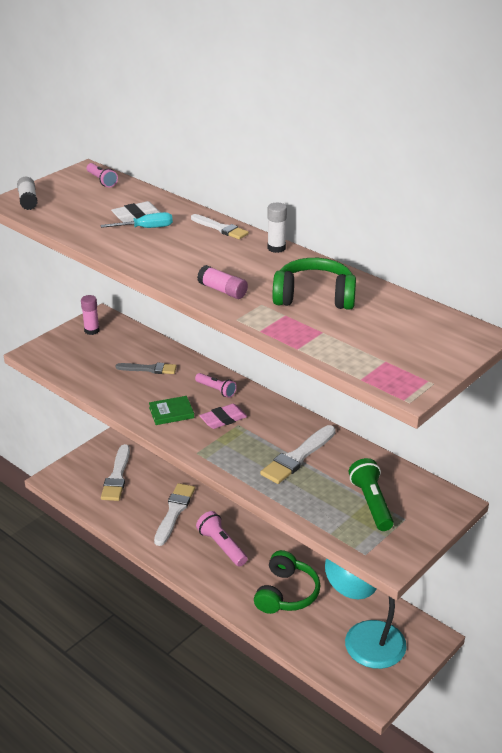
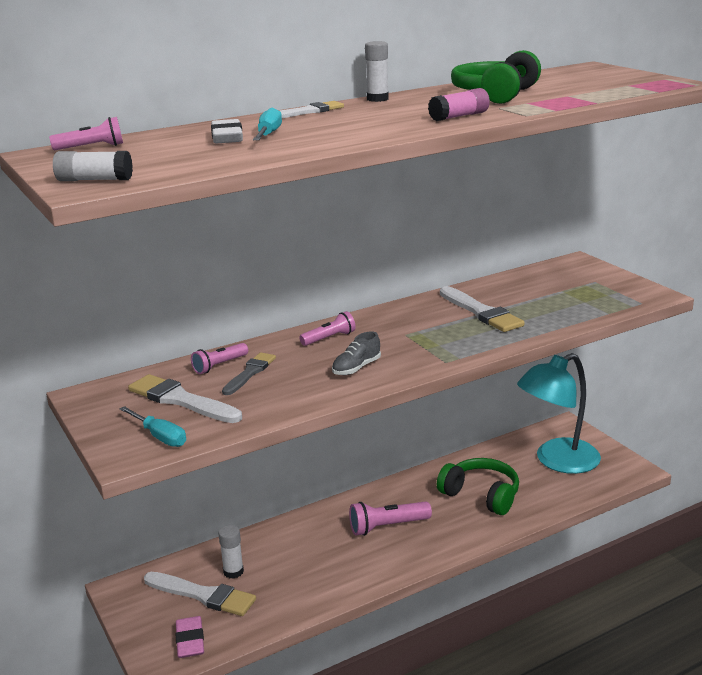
camera: 70 degrees left, 10 degrees down
(57, 358) = (159, 436): none -> turquoise screwdriver
(91, 330) = (114, 404): pink glue stick -> none
(144, 483) = (233, 572): none -> white glue stick
(156, 354) = (219, 365): none -> pink flashlight
(171, 412) = (356, 368): green book -> grey shoe
(174, 512) = (306, 554): white brush -> white brush (181, 400)
(223, 419) = (390, 340): pink eraser -> pink eraser (190, 641)
(371, 503) = (568, 291): green flashlight -> none

